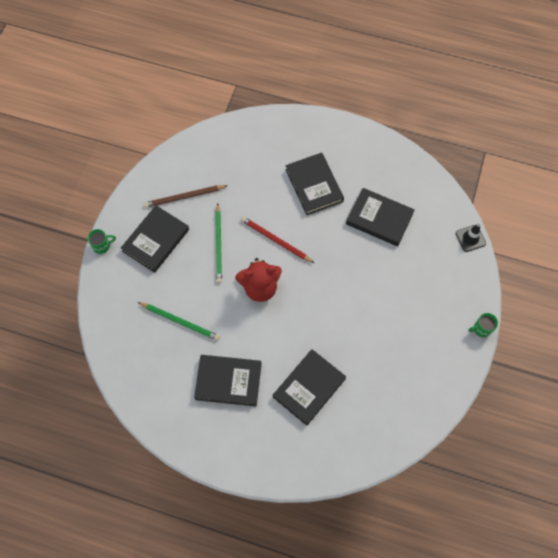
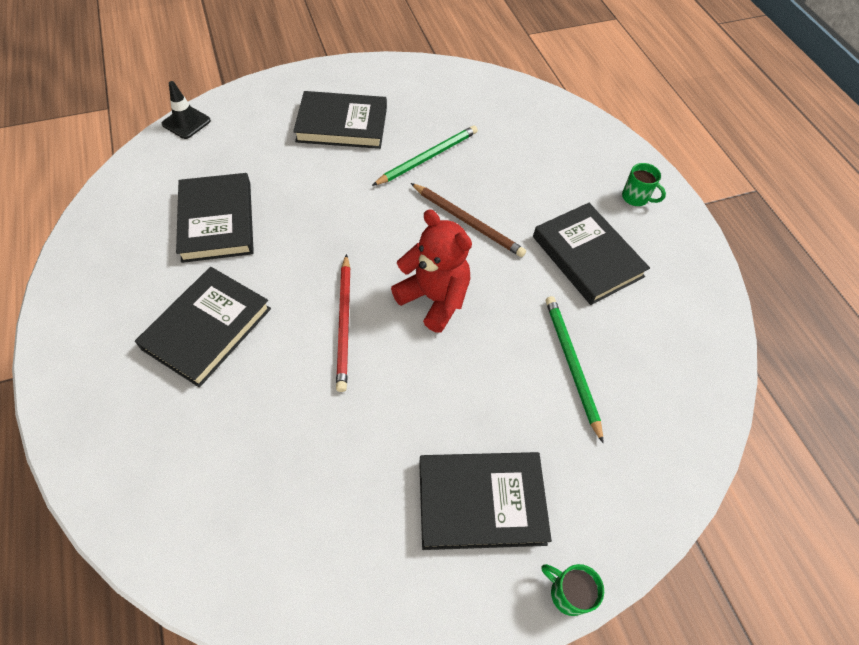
camera: 130 degrees left, 10 degrees down
(184, 197) = (364, 518): brown pencil -> brown pencil (468, 222)
(218, 245) = (412, 396): green pencil -> green pencil (428, 157)
(309, 388) = (514, 177): black book -> black book (342, 124)
(481, 329) = (307, 71): green mug -> green mug (636, 198)

